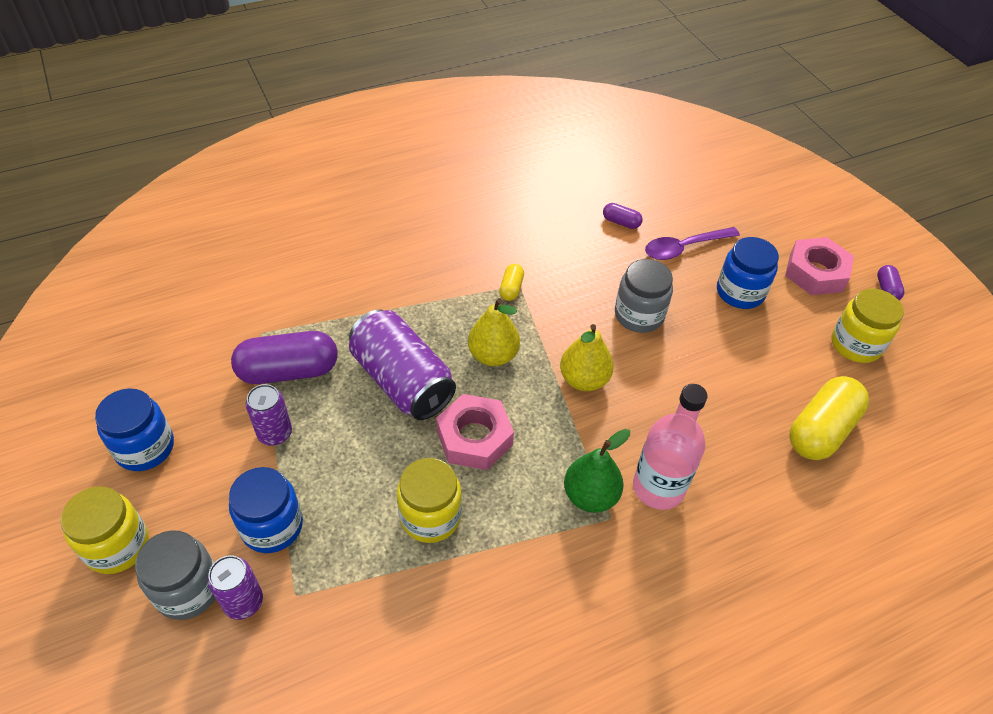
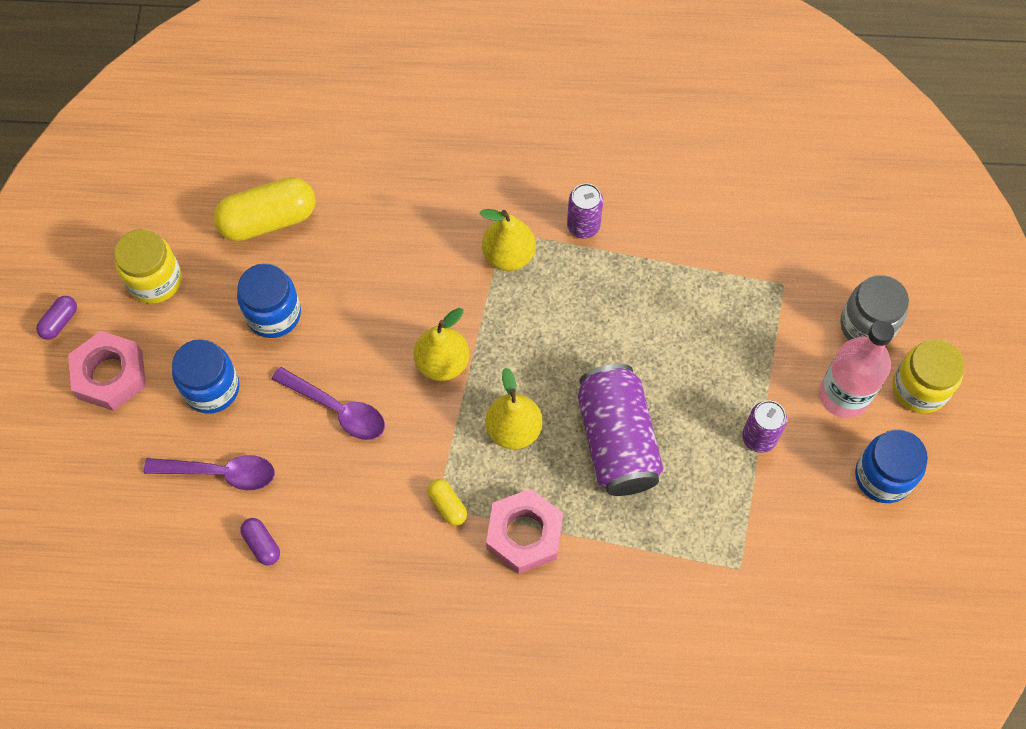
camera: 150 degrees left, 15 degrees up
(243, 602) = (825, 296): purple can -> purple can (583, 226)
(272, 526) = (786, 348): blue jar -> blue jar (273, 314)
(288, 371) = (725, 504): purple capsule -> none
(430, 516) = (651, 298): yellow jar -> none
(474, 437) = (578, 351): pink nut -> pink nut (524, 534)
(511, 288) = (447, 505): yellow capsule -> yellow capsule turned 75 degrees counterclockwise
(590, 496) = (508, 255): green pear -> yellow pear
(639, 315) = (337, 409): grey jar -> purple spoon
(658, 487) = (447, 237): pink bottle -> pink bottle (843, 395)

